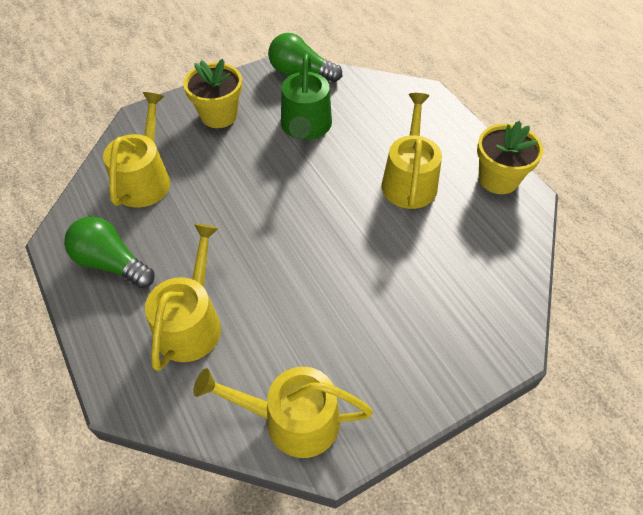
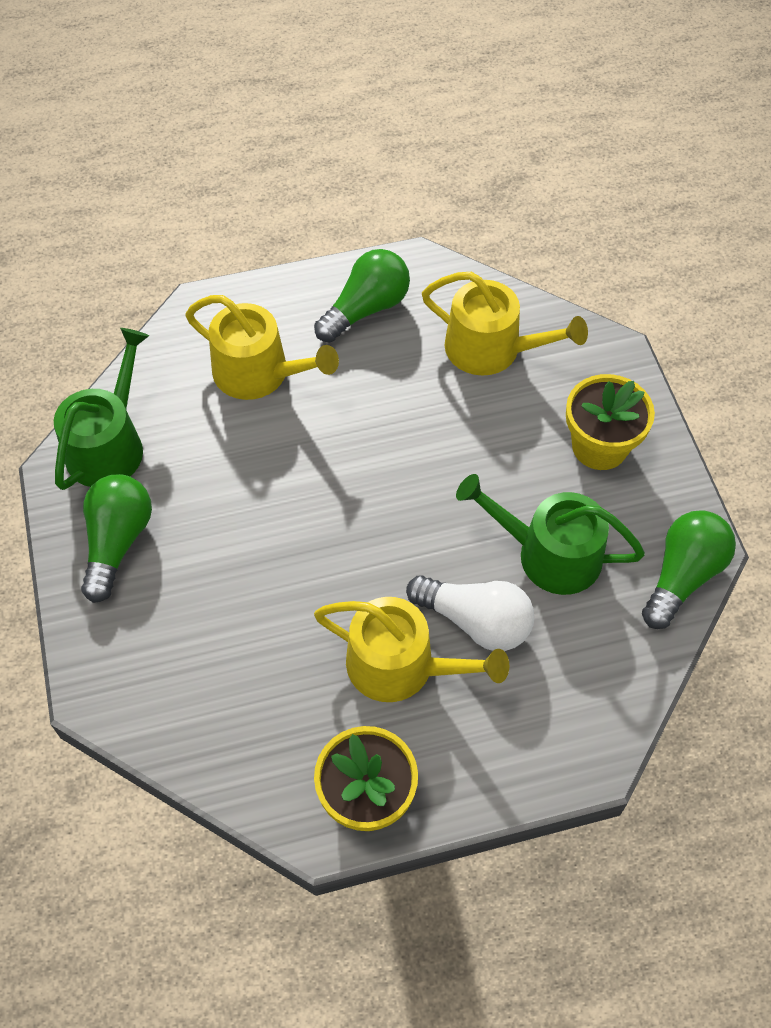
camera: 105 degrees right, 5 degrees up
(292, 420) = (109, 445): yellow watering can -> green watering can
(364, 152) = (475, 621): none -> white light bulb
(384, 377) = (117, 542): none -> green light bulb

